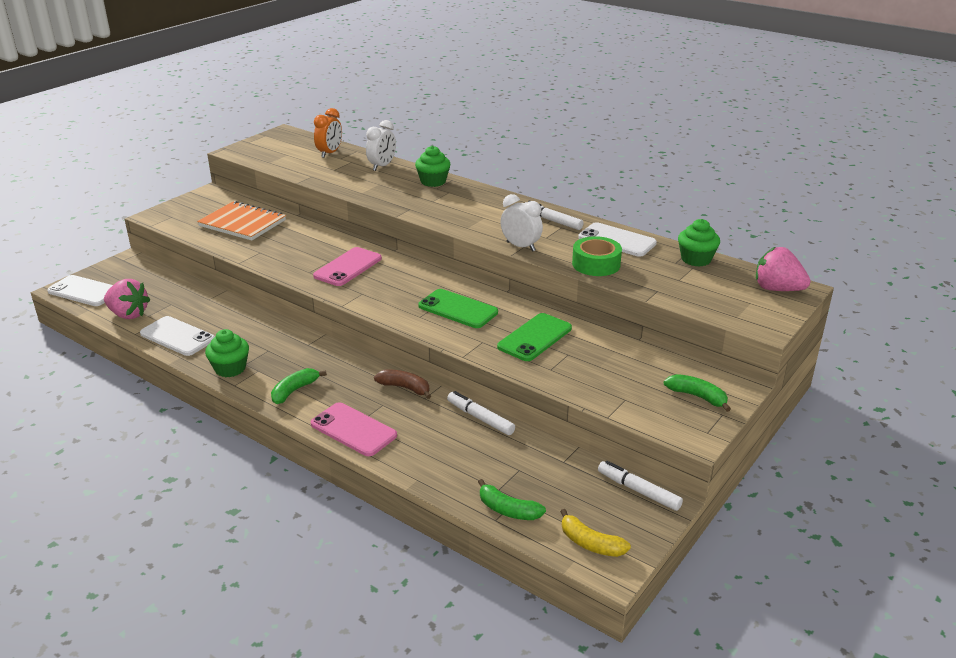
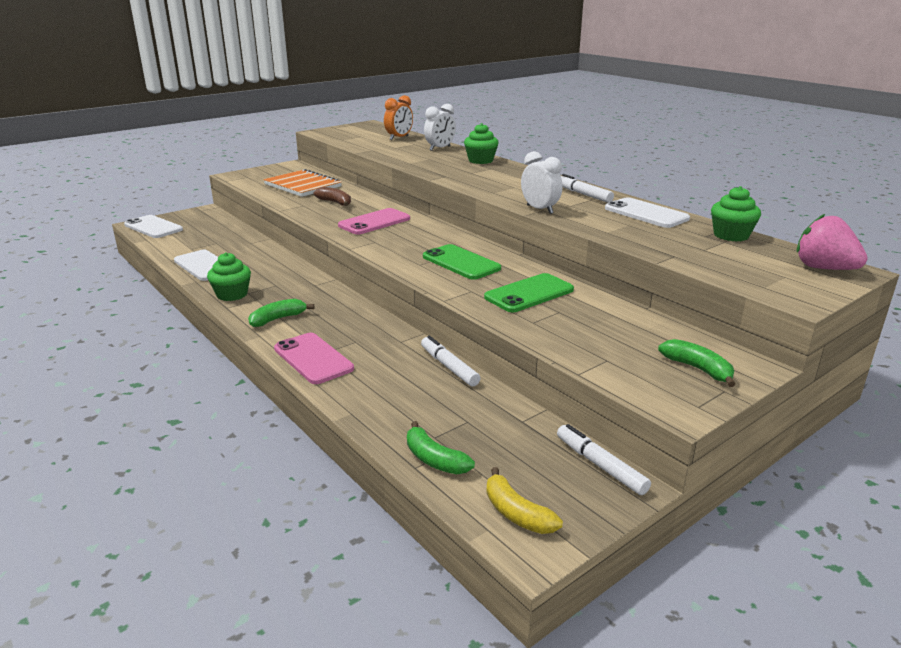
camera: 15 degrees right, 5 degrees down
(128, 314) = (176, 246): pink strawberry -> none
(405, 388) = (386, 330): brown banana -> brown banana (335, 202)
(596, 264) = (614, 229): green tape -> none

